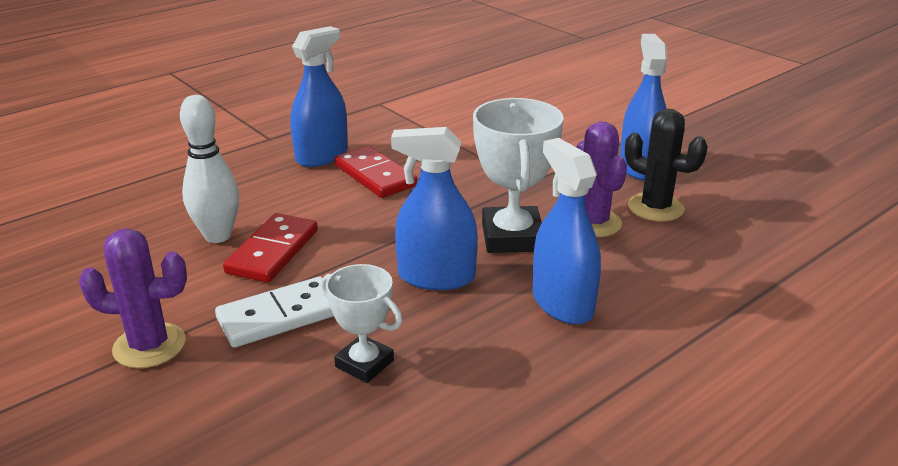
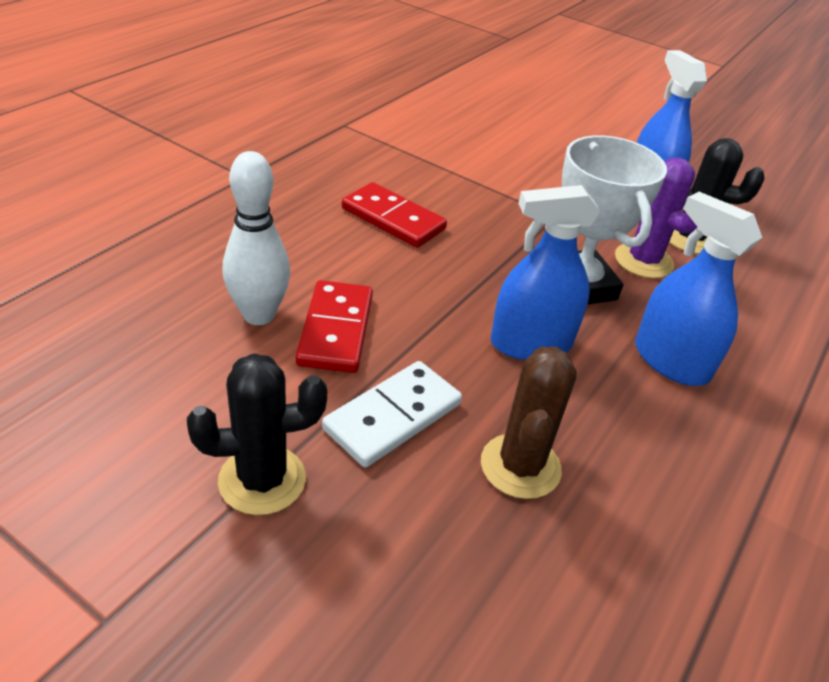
camera: 20 degrees left, 10 degrees up
(149, 346) = (262, 480): purple cactus -> black cactus
(322, 156) = (319, 196): blue spray bottle -> none
(364, 364) = (520, 466): white trophy -> brown cactus

